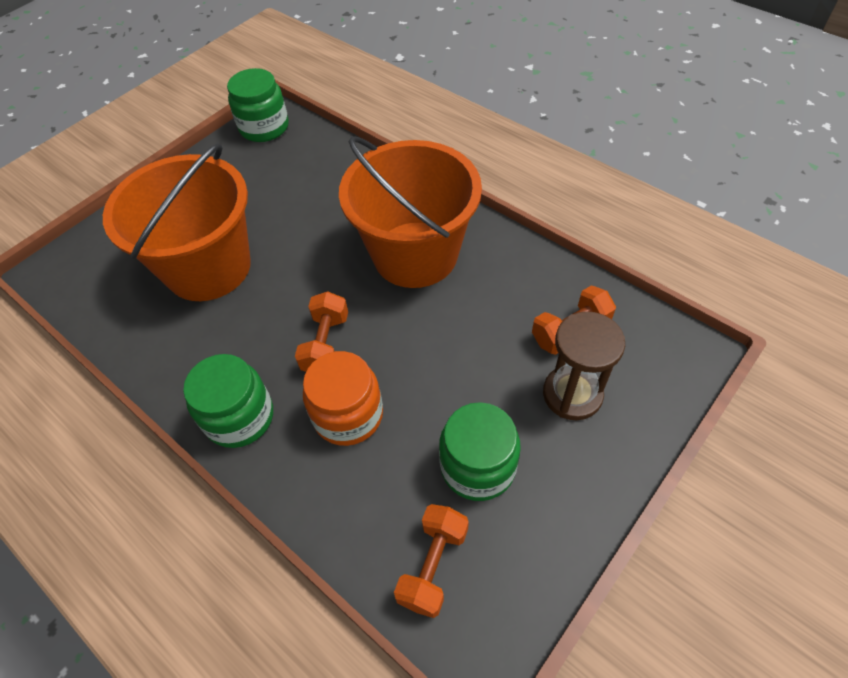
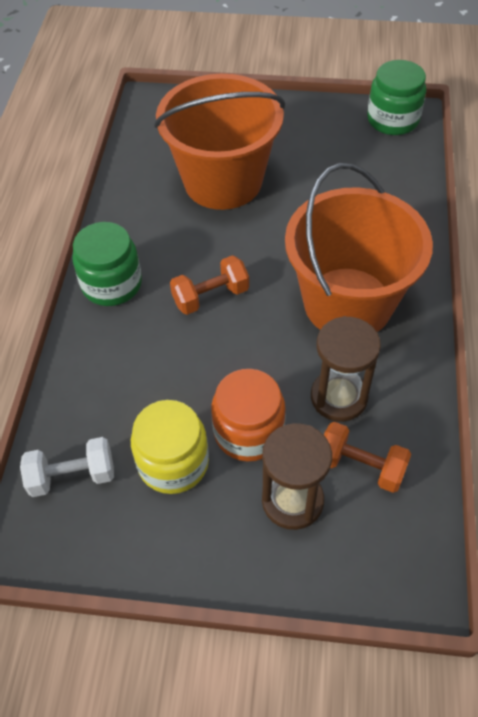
camera: 55 degrees right, 0 degrees up
(348, 415) = (159, 349): orange jar -> orange jar (248, 432)
(433, 565) = (72, 476): orange dumbbell -> white dumbbell
(477, 466) = (173, 462): green jar -> yellow jar
(498, 310) = (339, 397): none -> brown hourglass

